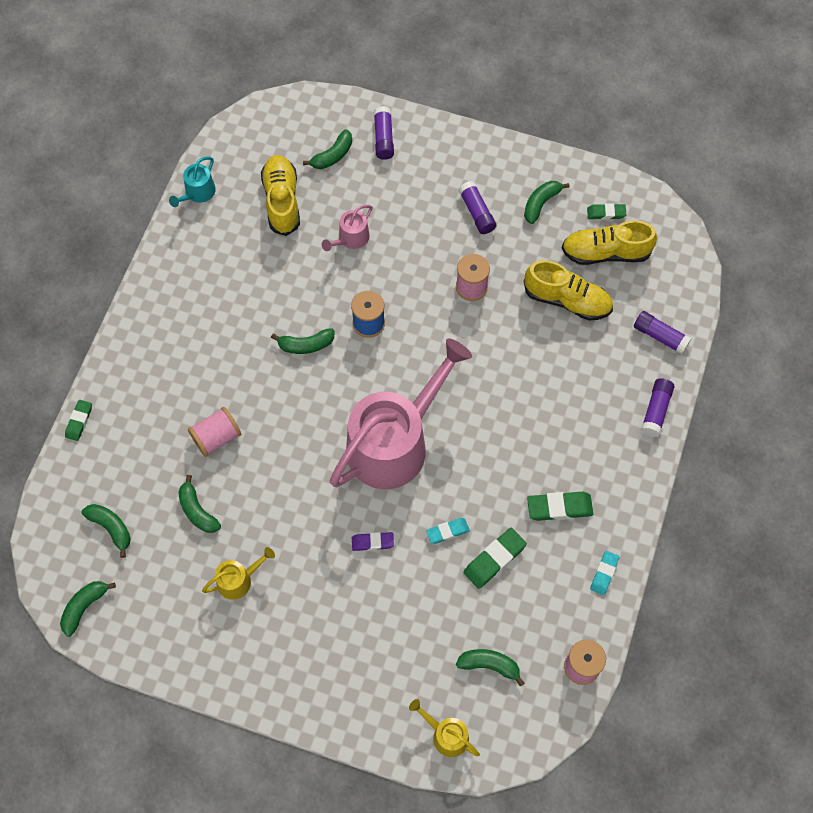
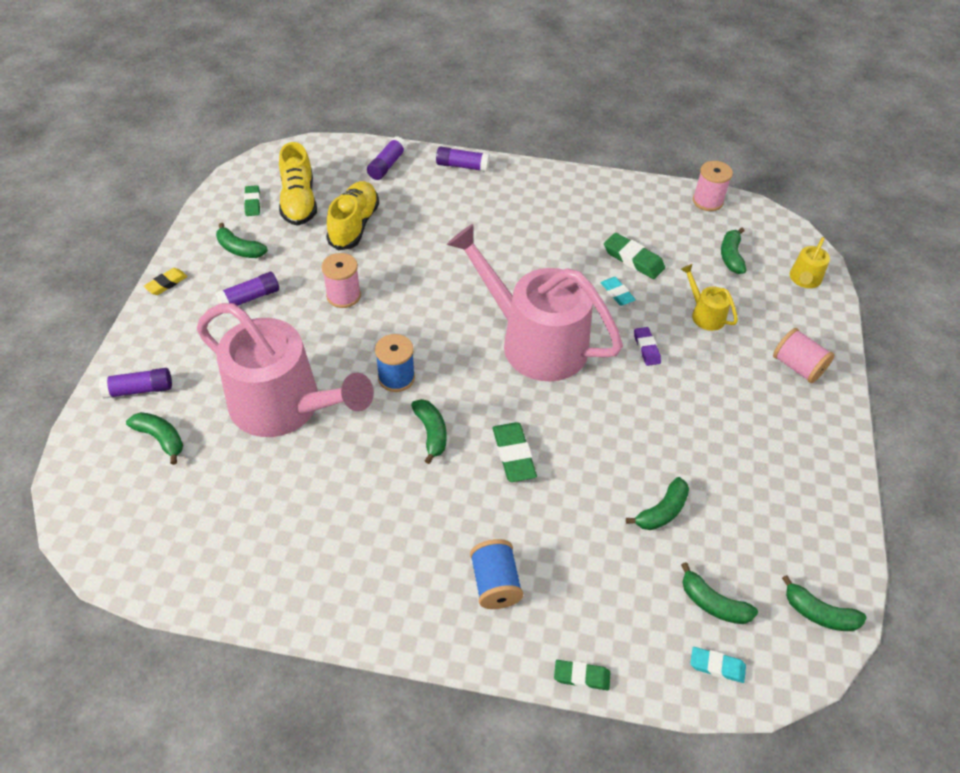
camera: 100 degrees left, 15 degrees down
(111, 528) = (713, 603): green banana -> green banana turned 90 degrees counterclockwise
(162, 375) = (495, 583): none -> blue spool
(198, 193) = (210, 589): turquoise watering can -> none
(217, 437) = (566, 506): pink spool -> pink spool (797, 366)
(238, 580) = (727, 458): yellow watering can -> yellow watering can (705, 314)
(282, 201) = (228, 485): yellow shoe -> none
(351, 238) = (284, 406): pink watering can -> pink watering can, size x2.44
(501, 149) = (166, 283): none -> yellow eraser
(559, 507) = (570, 220): green eraser -> green eraser (513, 455)
(604, 573) = (622, 191): turquoise eraser -> turquoise eraser (717, 666)

